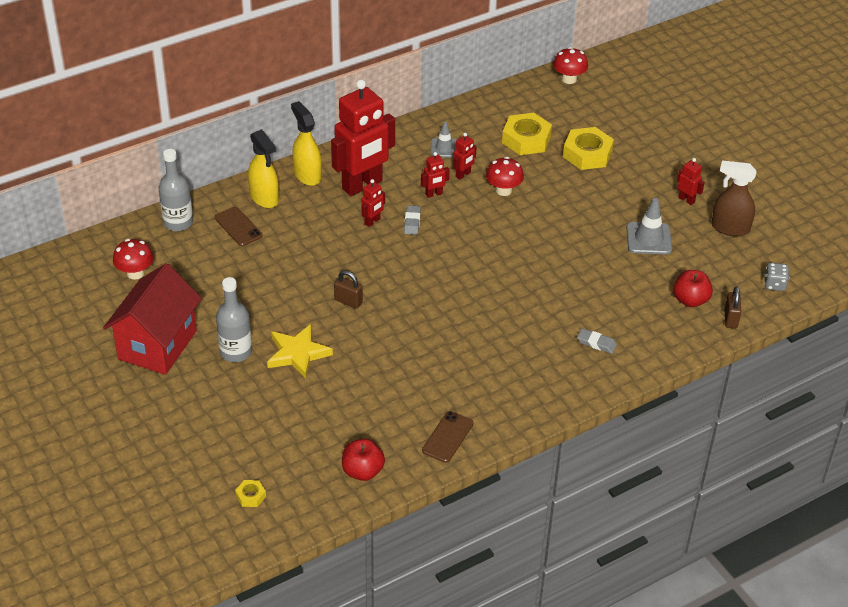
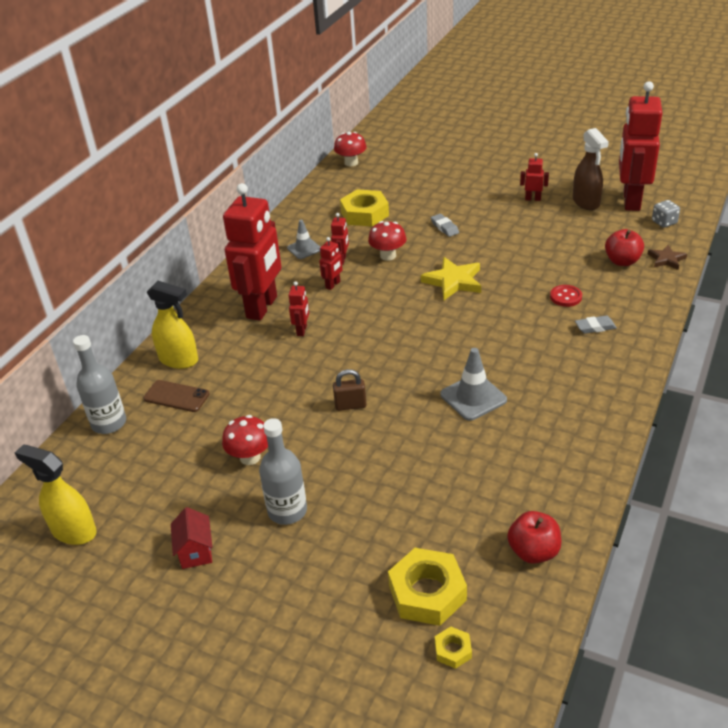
camera: 30 degrees left, 5 degrees down
(135, 273) = (104, 493): red mushroom -> red mushroom (250, 457)
(157, 345) = (195, 551): red house -> red house, size x0.43
(298, 353) = (351, 477): yellow star -> yellow star (453, 281)
(307, 175) = (202, 323): yellow spray bottle -> yellow spray bottle (73, 531)
(412, 222) = (338, 314): grey eraser -> grey eraser (444, 227)
(448, 437) = (571, 472): brown phone -> none
(587, 154) = (423, 203): yellow nut -> yellow nut (427, 593)
(604, 305) = (565, 297): none -> red button
(648, 238) = (539, 236): grey traffic cone -> grey traffic cone (473, 397)
(729, 228) = (586, 202): brown spray bottle -> brown spray bottle turned 90 degrees counterclockwise
(730, 319) = (666, 259): brown padlock -> brown star
(772, 248) = (630, 201): none -> red robot

